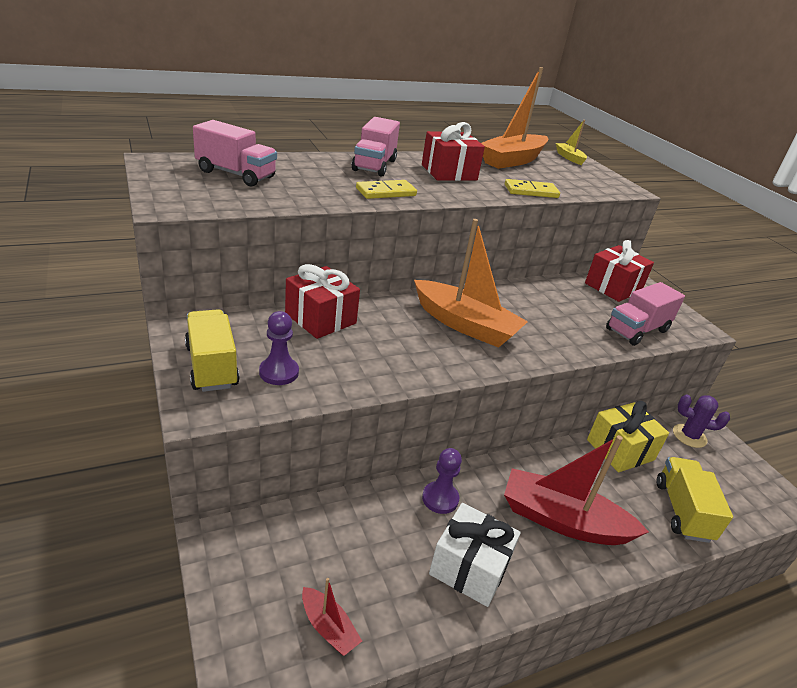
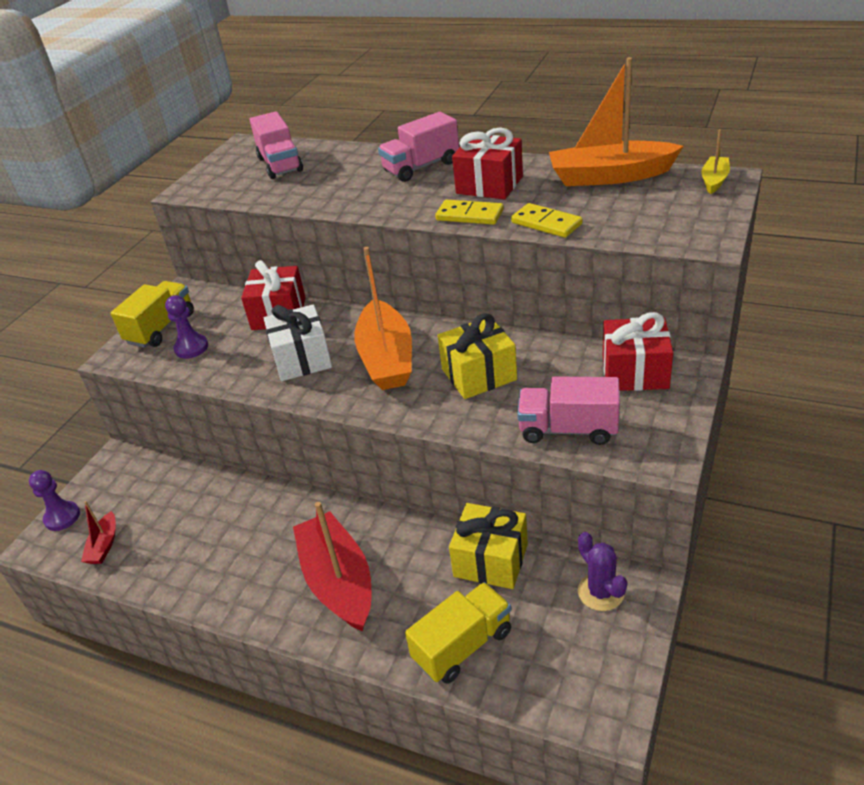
camera: 55 degrees right, 5 degrees up
(386, 192) = (376, 201): yellow domino -> yellow domino (469, 215)
(440, 498) = (272, 509): purple pawn -> purple pawn (62, 517)
(469, 568) = (223, 567): white gift -> white gift (302, 359)
(540, 315) = (479, 374): none -> yellow gift

